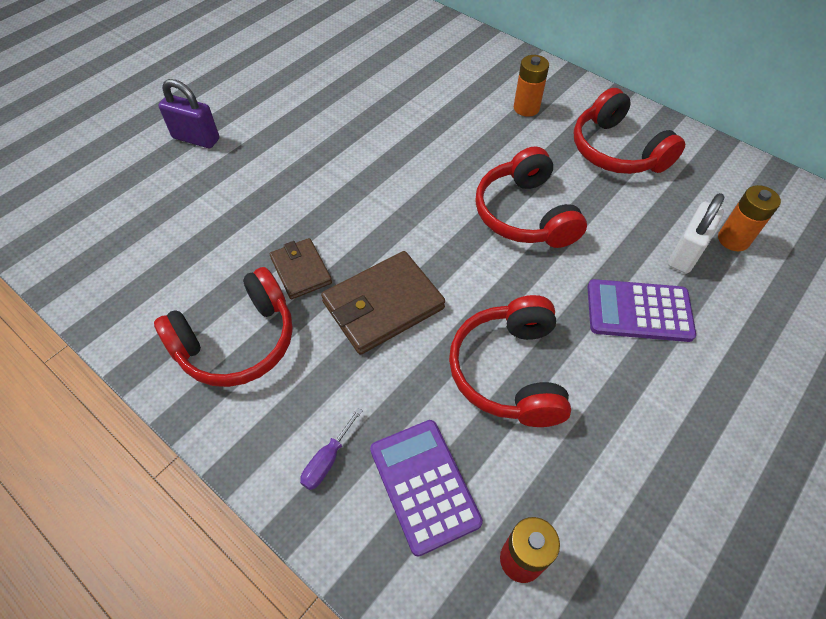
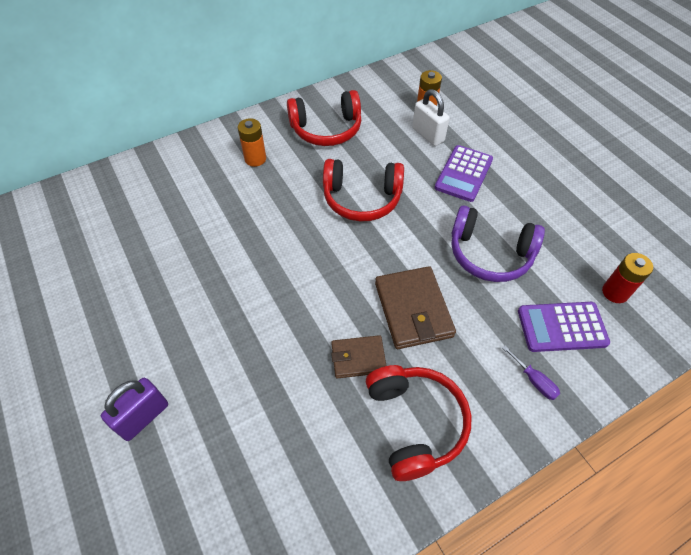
camera: 70 degrees left, 0 degrees up
(509, 371) = (490, 253): red headphones -> purple headphones

